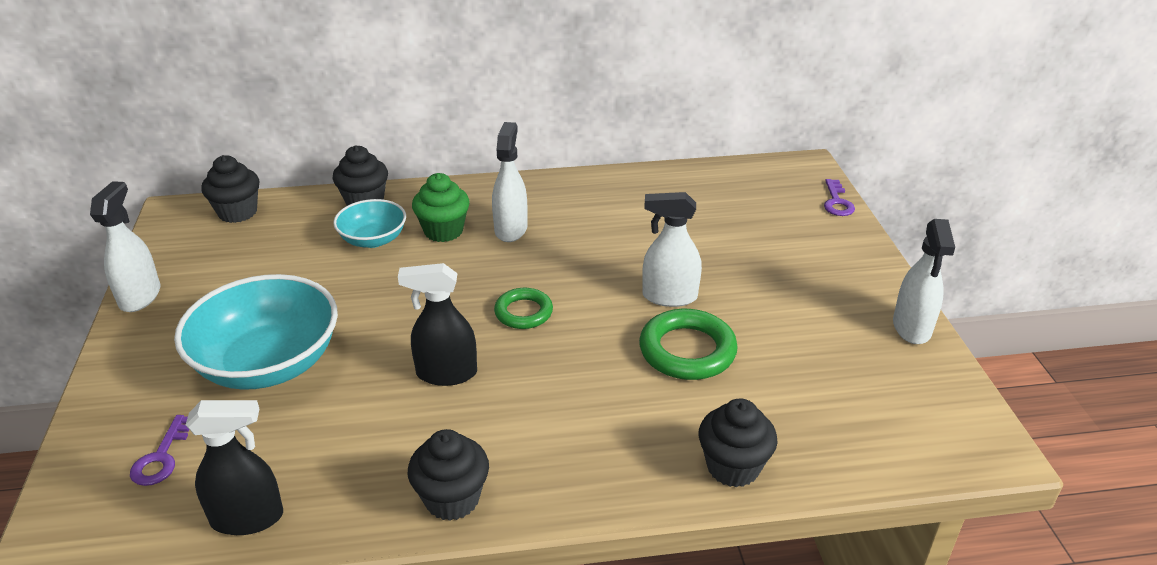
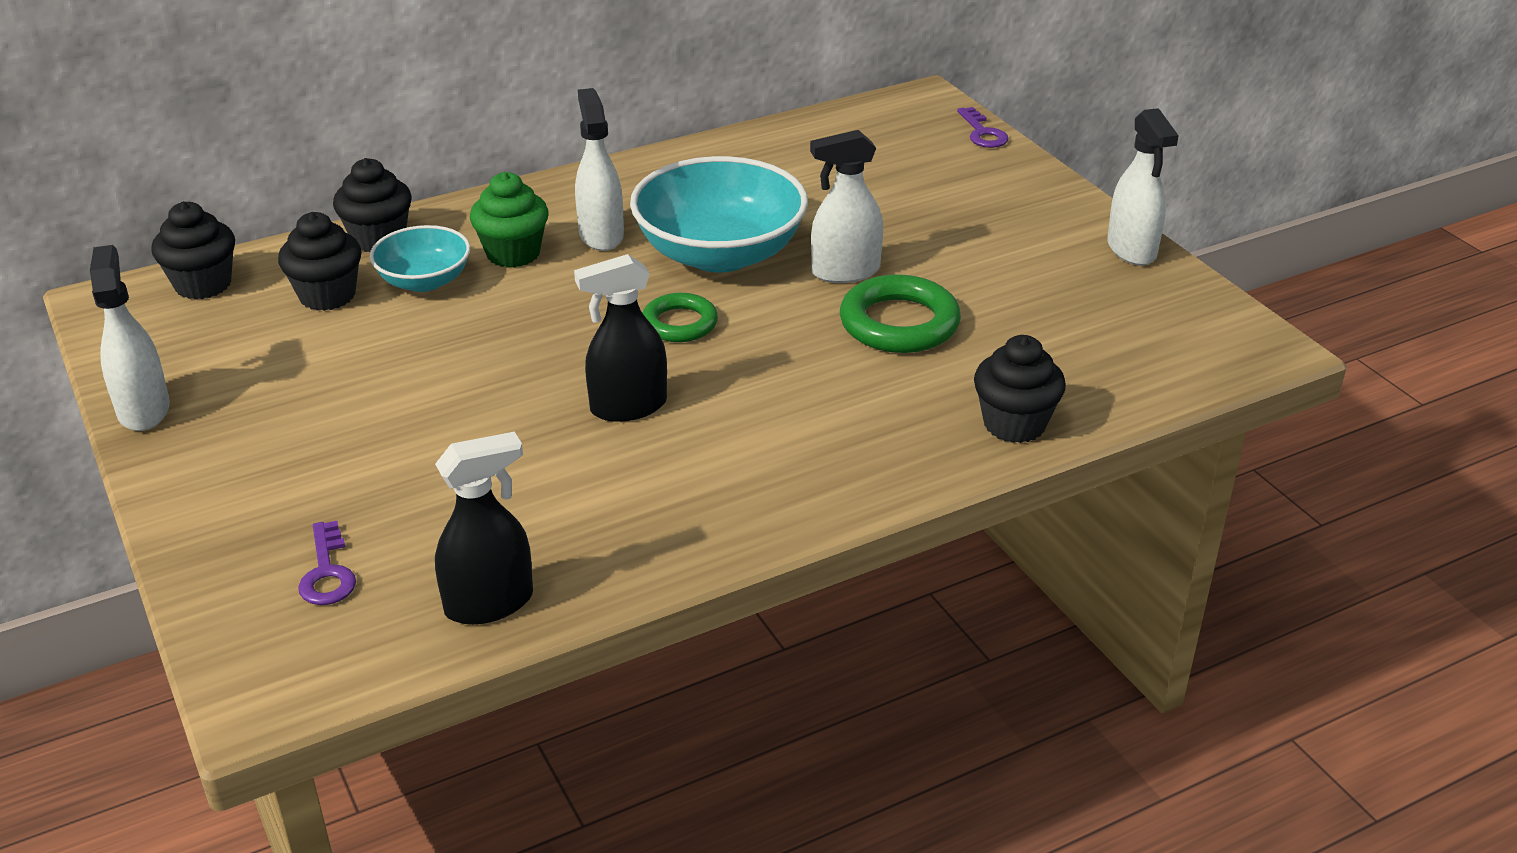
camera: 20 degrees left, 0 degrees up
(268, 363) = (389, 445): turquoise bowl -> turquoise bowl (720, 254)
(452, 499) = (722, 527): black cupcake -> black cupcake (327, 295)

